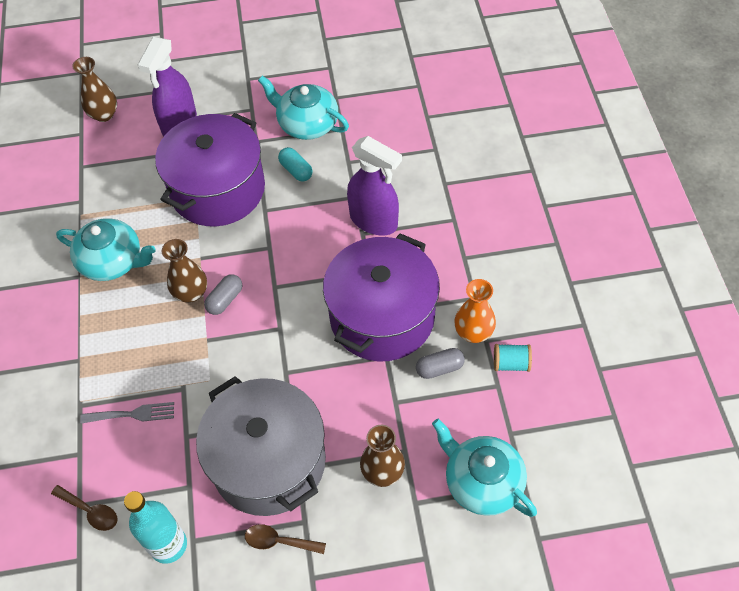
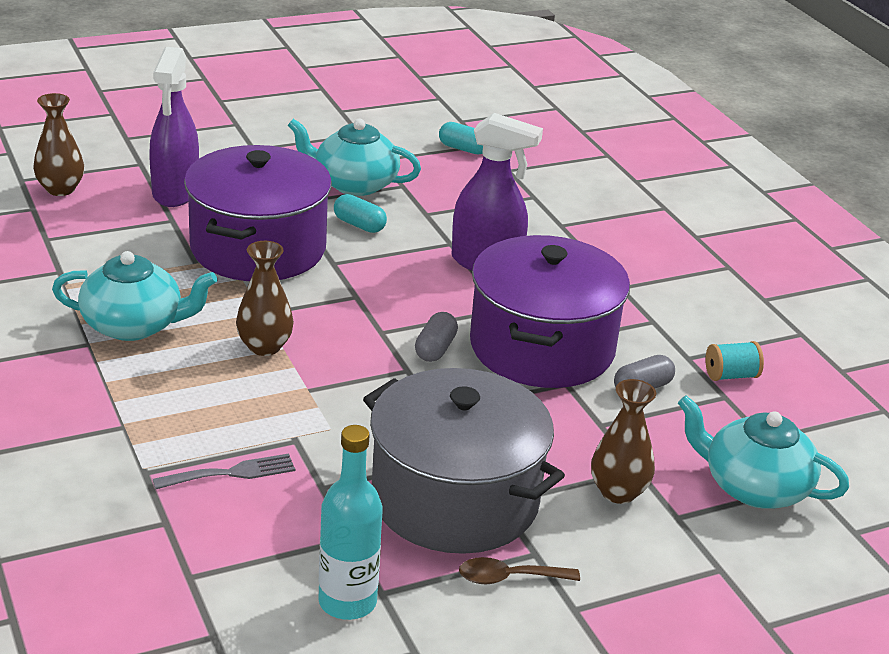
camera: 20 degrees left, 25 degrees down
(90, 511) = (209, 581): brown spoon -> none
(225, 300) = (317, 349): grey capsule -> grey capsule (435, 349)
(401, 89) = (463, 149): none -> turquoise capsule
(473, 332) = (668, 352): orange vase -> none

